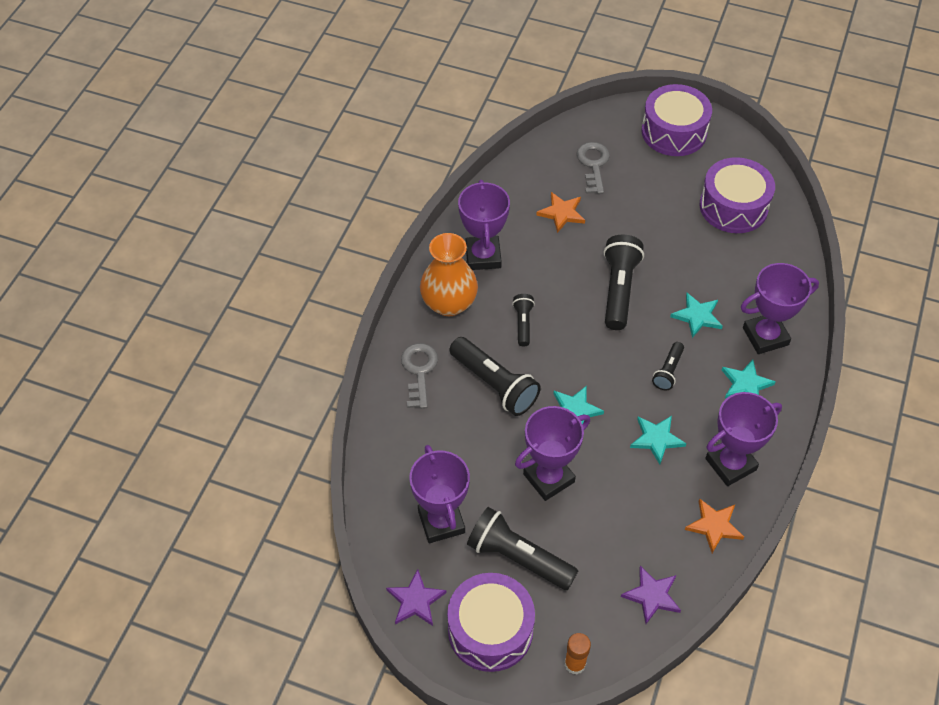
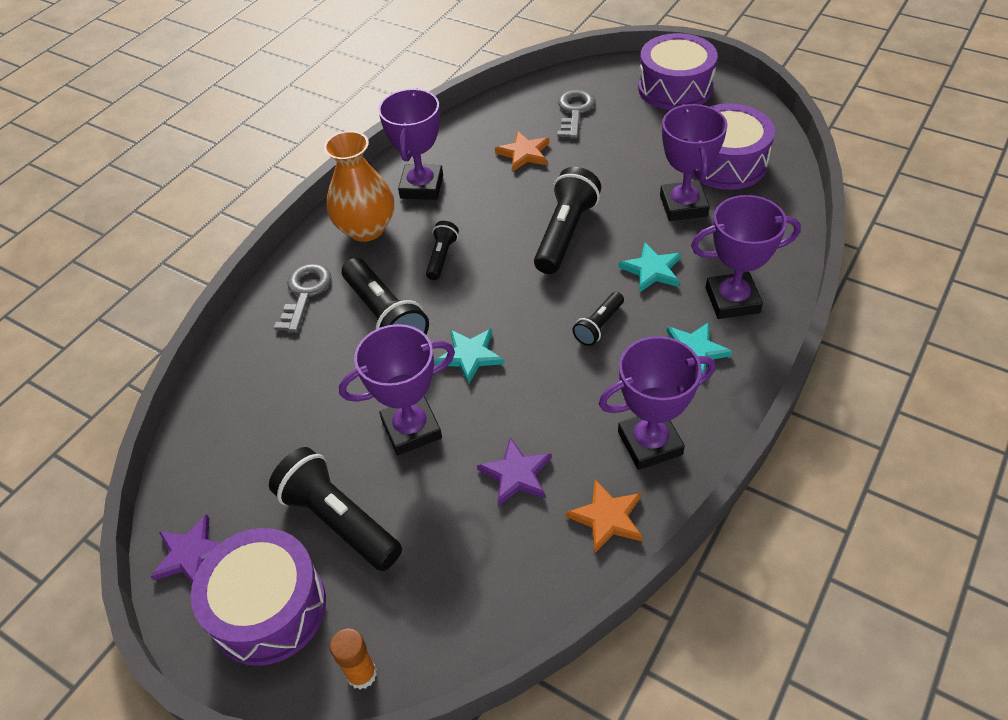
camera: 15 degrees right, 5 degrees down
(441, 522) = (261, 463): purple trophy -> purple trophy (683, 205)
(652, 595) = (496, 597): purple star -> purple star (516, 474)
(656, 439) = (561, 401): turquoise star -> none

